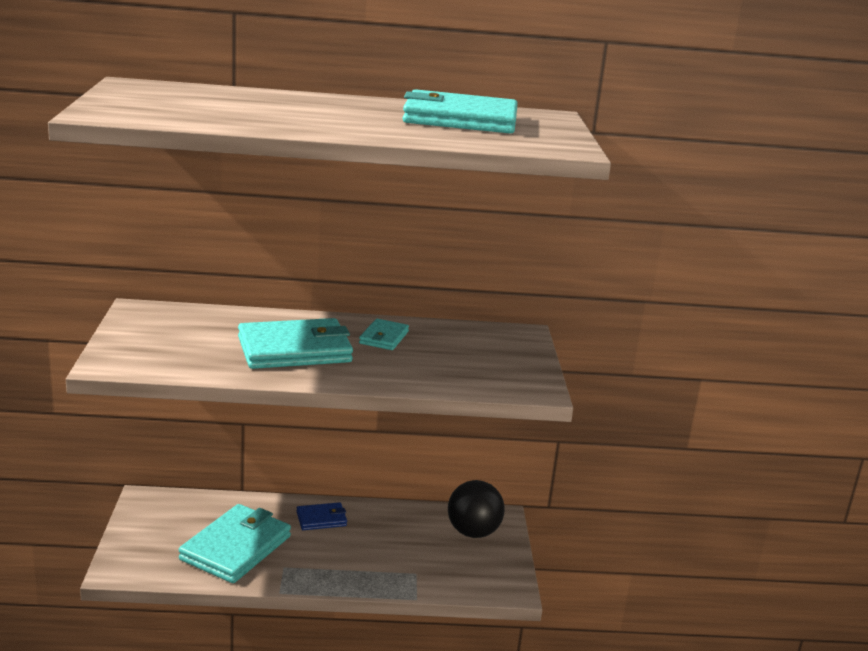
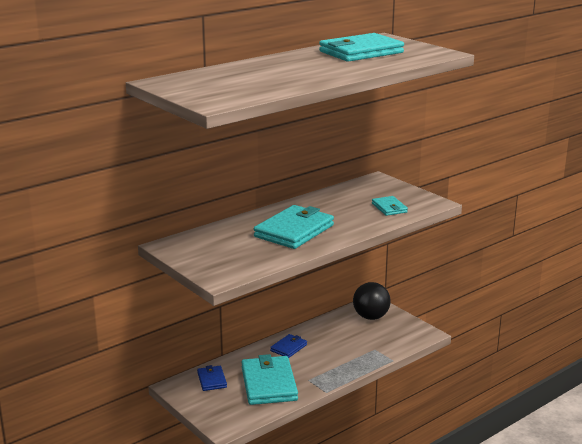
camera: 35 degrees left, 0 degrees up
(188, 511) = (212, 380): none -> blue wallet
(384, 337) = (321, 207): turquoise wallet -> turquoise wallet (389, 208)

